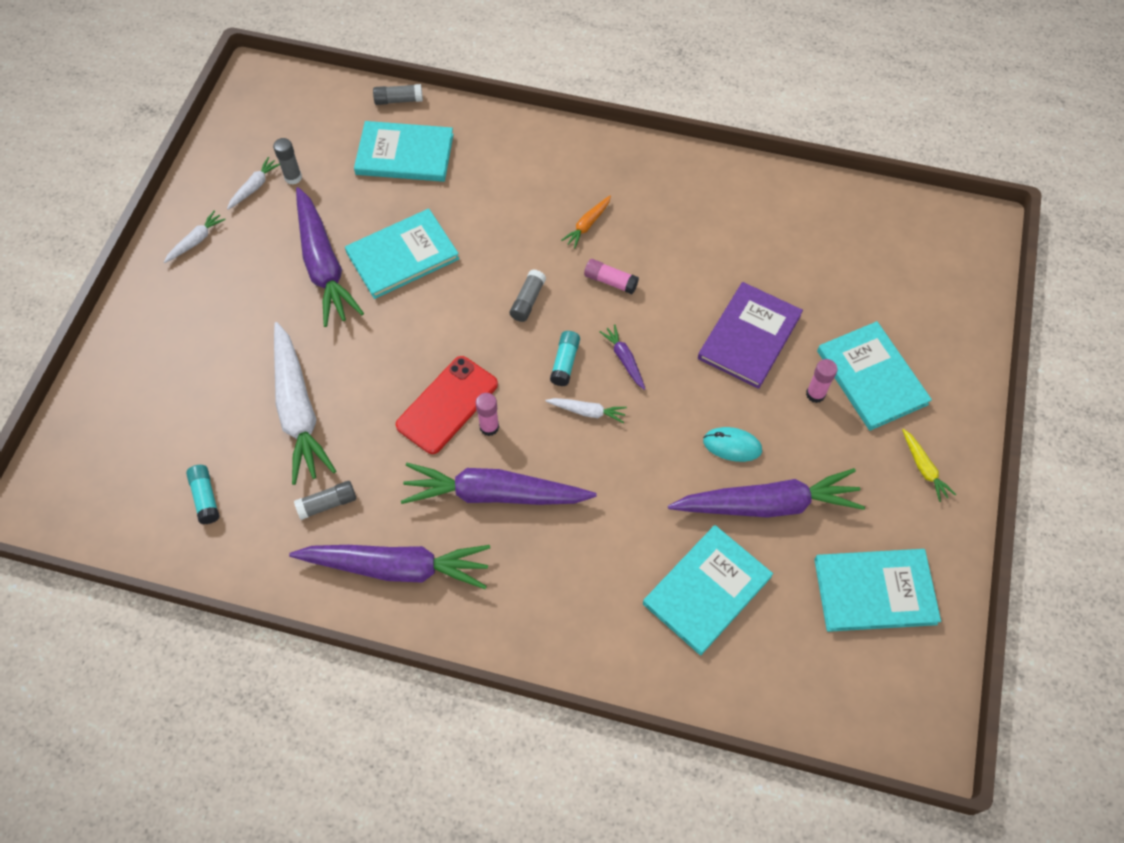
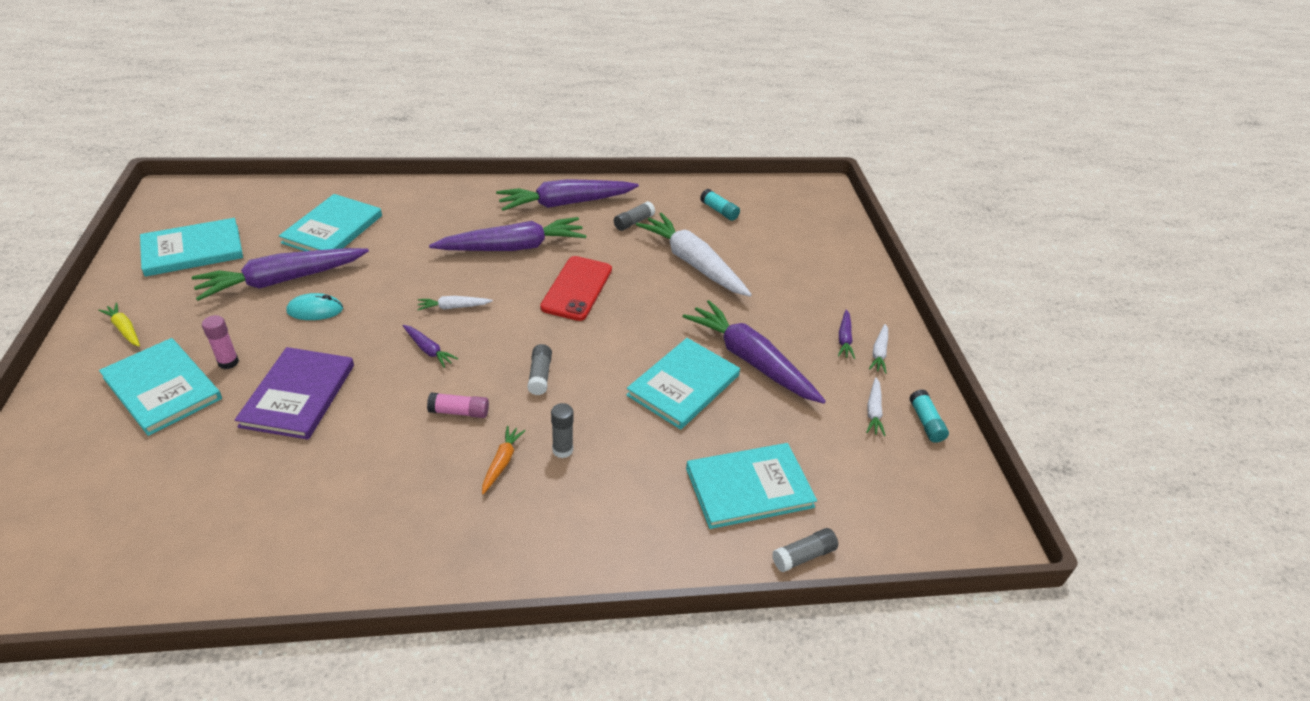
camera: 155 degrees right, 20 degrees down
(215, 265) = (844, 339): none -> purple carrot
(293, 177) = (845, 430): grey glue stick -> grey glue stick (562, 450)
(489, 427) = (535, 282): pink glue stick -> none
(565, 362) = (485, 336): turquoise glue stick -> turquoise glue stick (925, 422)

